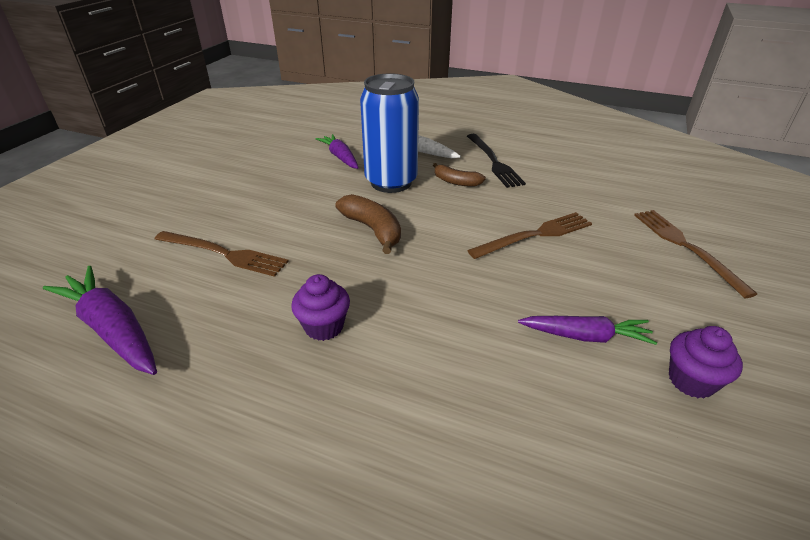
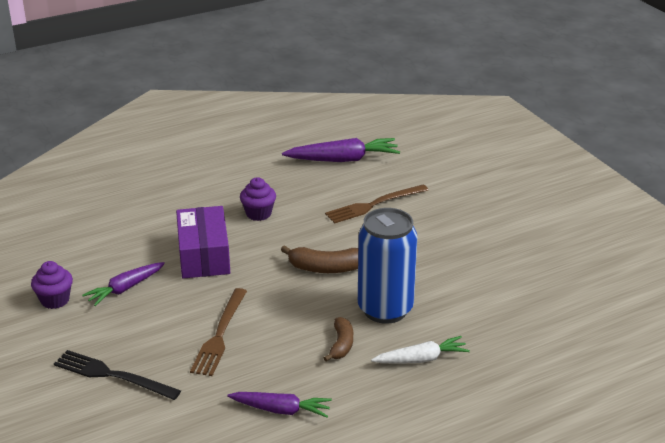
camera: 130 degrees right, 5 degrees down
(340, 157) = (468, 304): purple carrot -> purple carrot (281, 410)
(454, 317) = (204, 255): none -> purple box
(456, 182) = (341, 345): brown banana -> brown banana turned 120 degrees clockwise
(493, 162) = (348, 392): black fork -> black fork (112, 375)
(686, 247) = (103, 397): brown fork -> none

